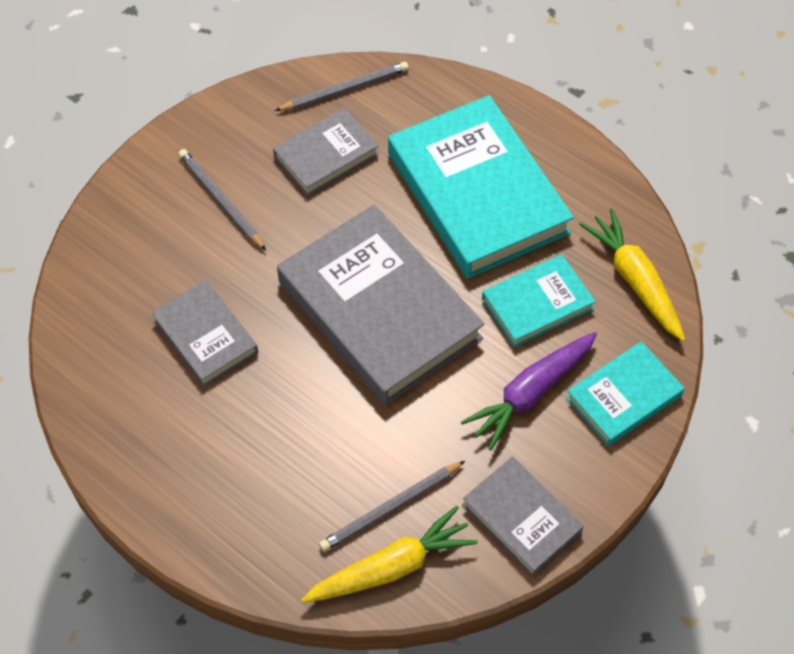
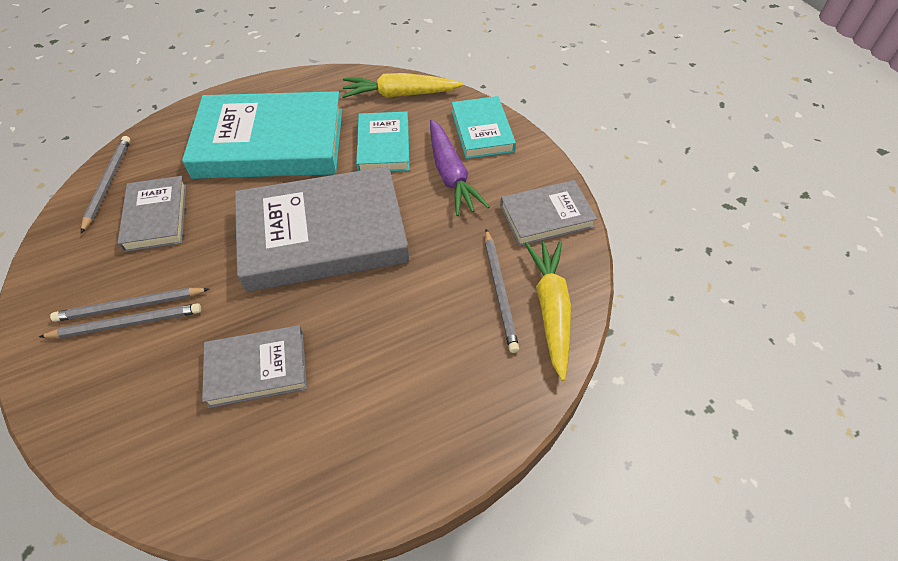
camera: 65 degrees left, 5 degrees down
(203, 209) = (126, 323): none -> grey pencil

